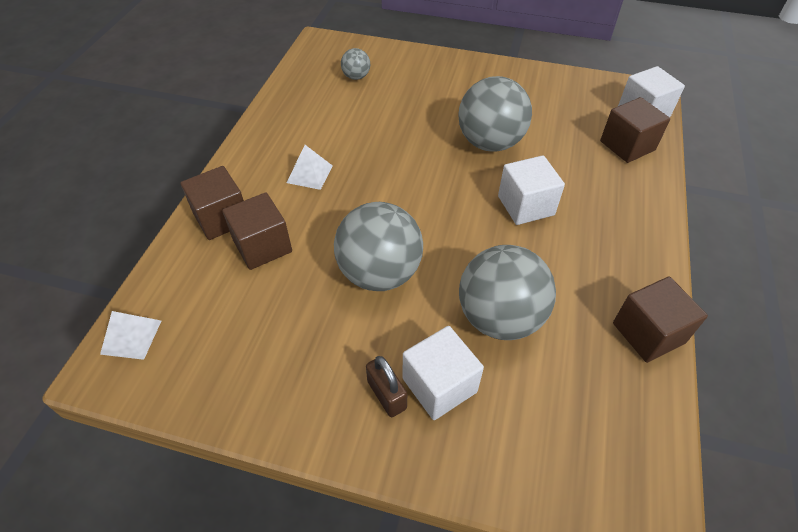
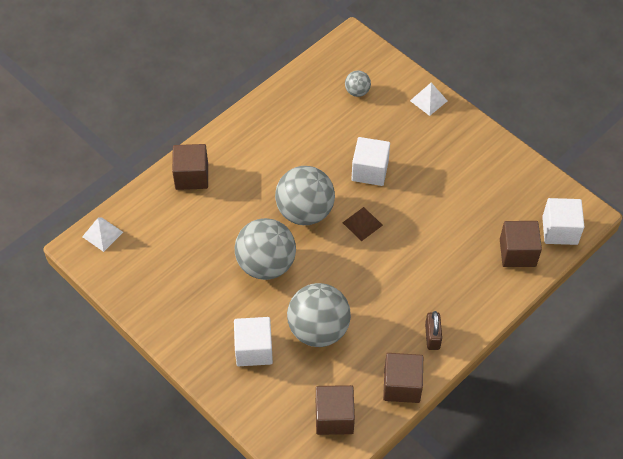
camera: 30 degrees right, 5 degrees up
(262, 246) = (206, 210): brown cube -> brown cube (334, 417)
(309, 174) = (268, 167): white pyramid -> white pyramid (428, 100)
(386, 395) = (221, 339): brown padlock -> brown padlock (432, 336)
(455, 184) = (362, 224): none -> brown pyramid
(490, 143) = (414, 201): grey ball -> grey ball (305, 212)
(525, 205) = (398, 264): white cube -> white cube (370, 171)

